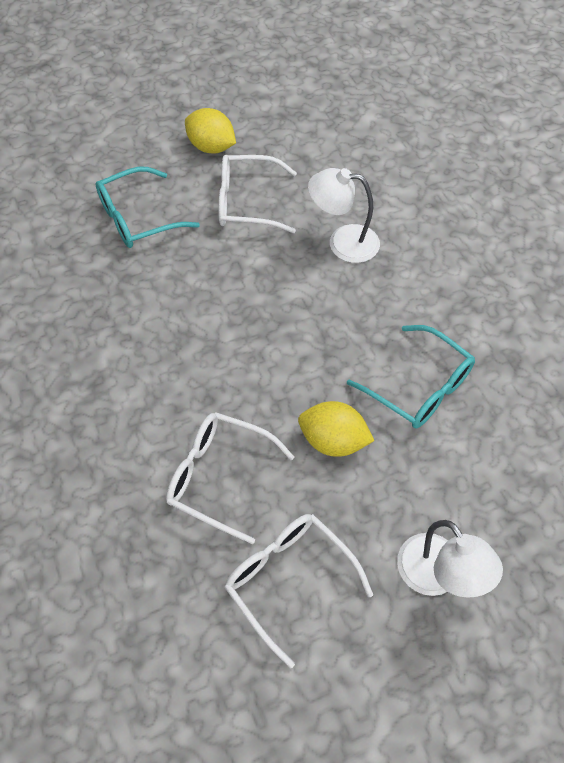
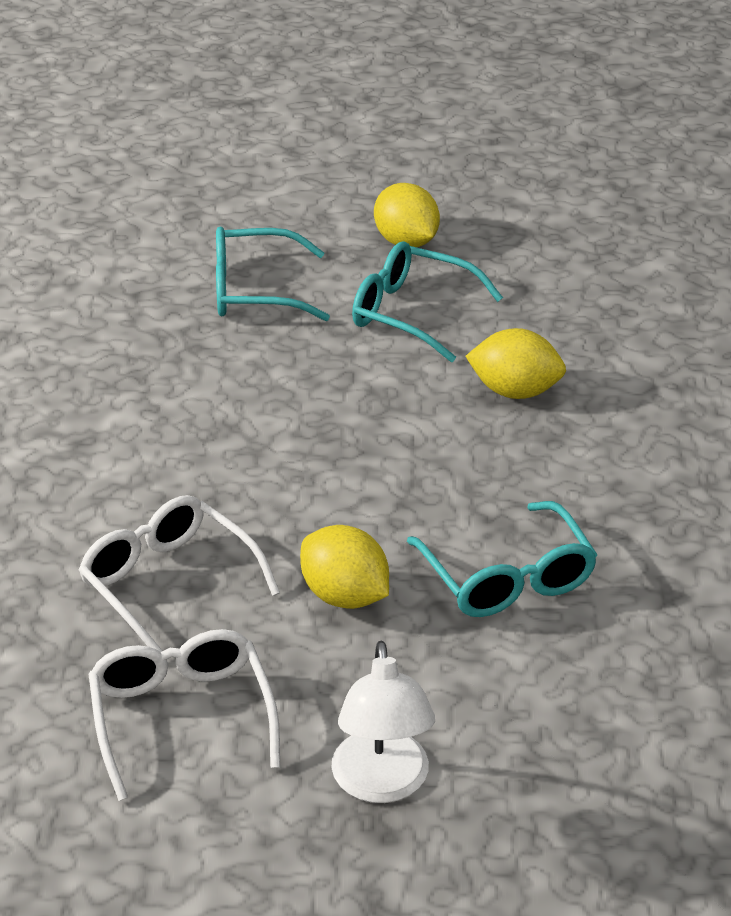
camera: 25 degrees right, 20 degrees down
(247, 202) = (412, 313): white glasses -> turquoise glasses
(343, 242) = (515, 391): white lamp -> yellow lemon

